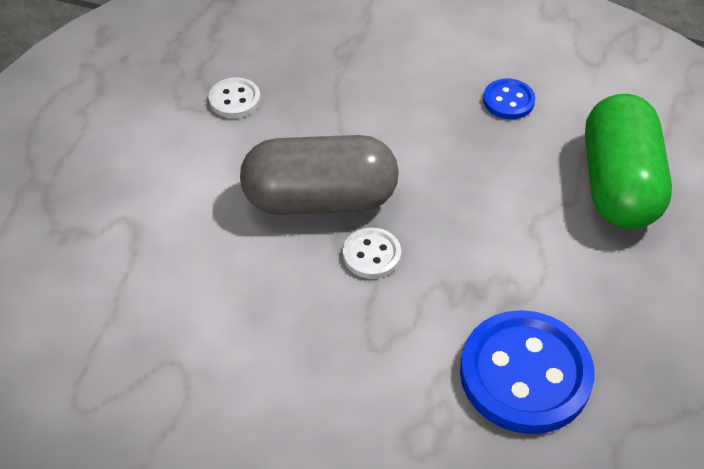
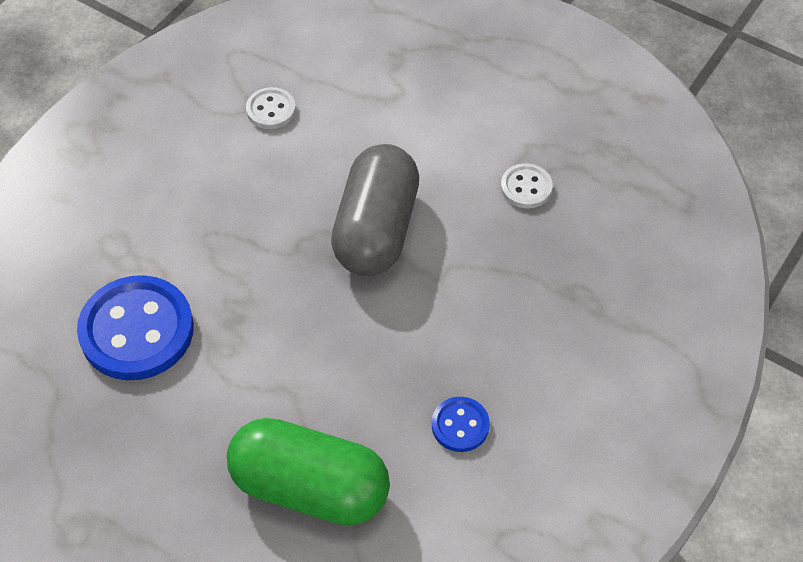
camera: 105 degrees right, 5 degrees up
(371, 255) = (300, 253): white button -> white button (271, 110)

